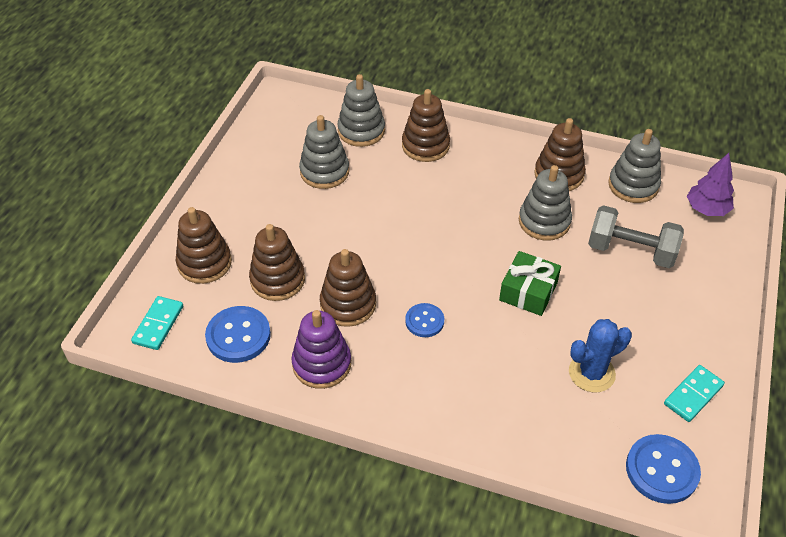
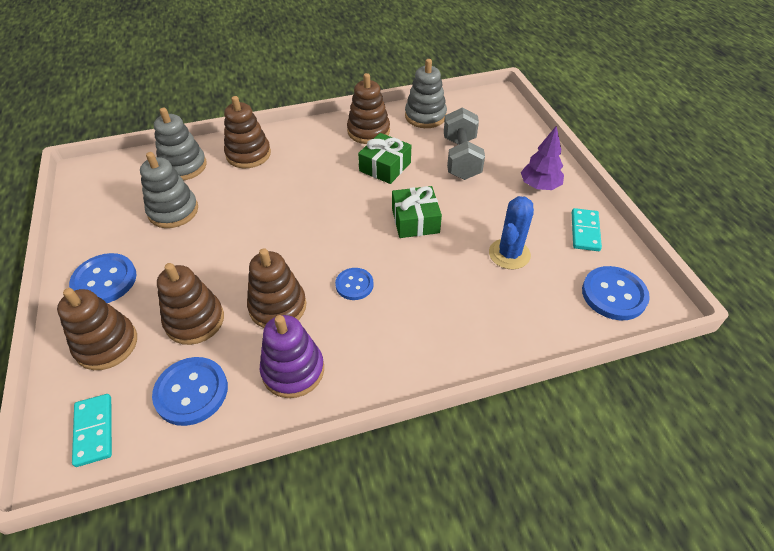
camera: 35 degrees left, 0 degrees up
(234, 208) = (104, 280): none -> blue button
(544, 221) = (385, 167): grey stacking toy -> green gift
(630, 251) = (461, 158): grey dumbbell -> grey dumbbell turned 75 degrees counterclockwise
(706, 209) = (485, 110): purple tree -> purple tree (539, 186)

